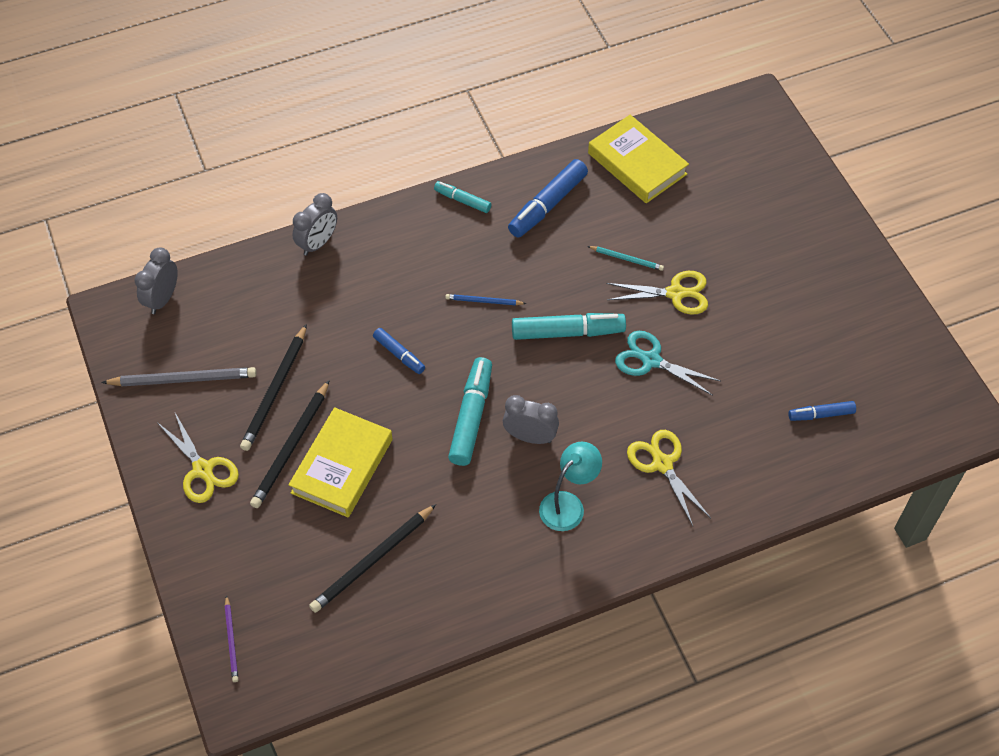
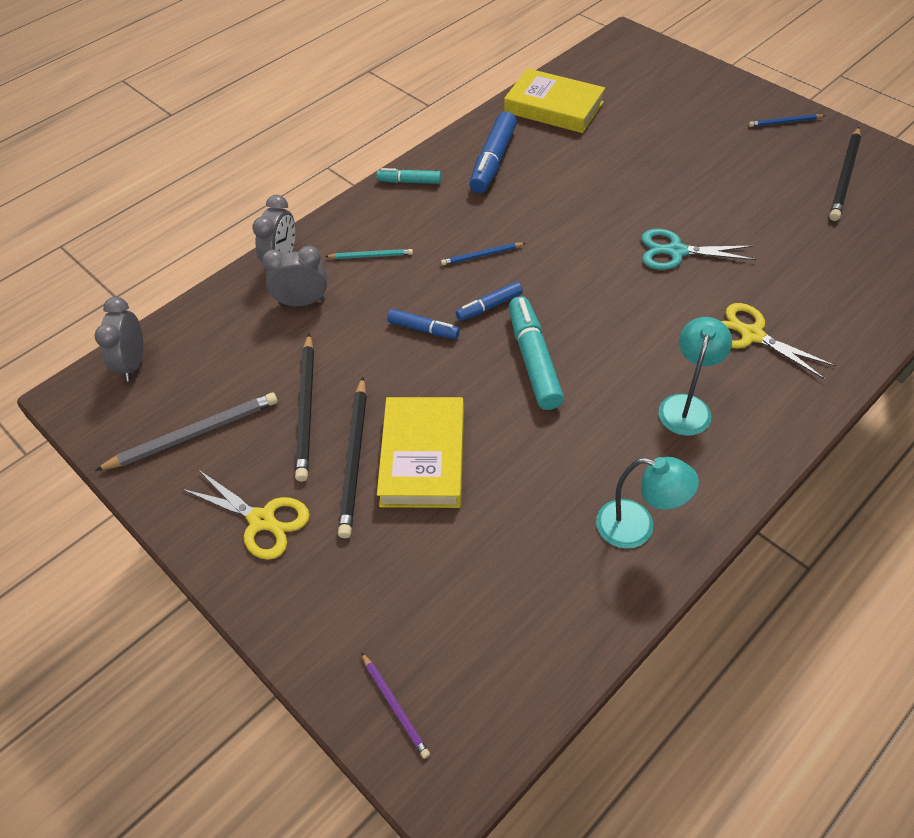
camera: 20 degrees left, 5 degrees down
(372, 561) = (514, 543): black pencil -> black pencil (845, 176)
(469, 585) = (637, 527): none -> turquoise lamp
(530, 437) = (605, 357): grey clock -> grey clock (302, 302)
(567, 332) = (581, 255): turquoise marker -> none
(626, 259) = (595, 179): turquoise pencil -> turquoise pencil (371, 256)
(675, 293) = (659, 191): yellow scissors -> none
(821, 414) = (862, 243): blue marker -> blue marker (489, 306)
(843, 260) = (784, 122): none -> blue pencil

